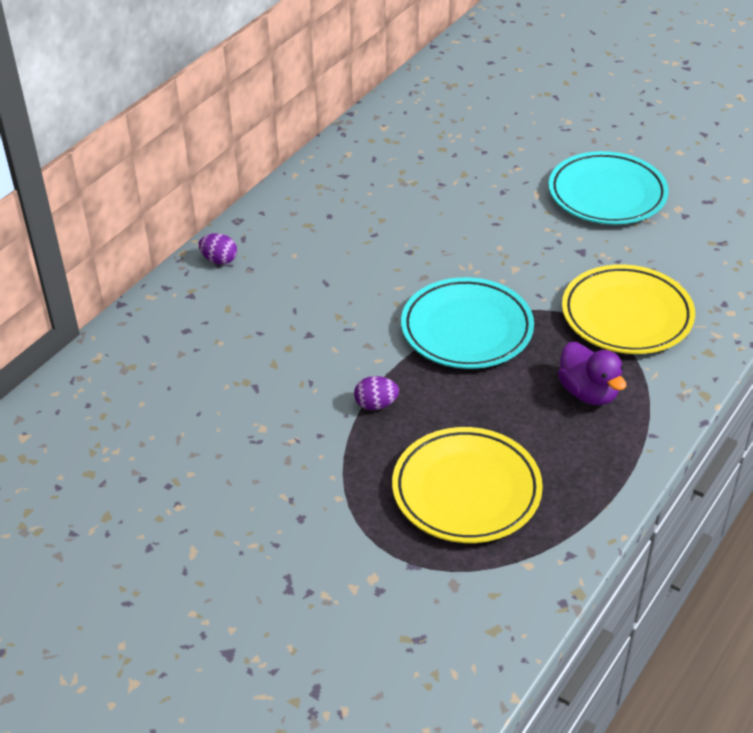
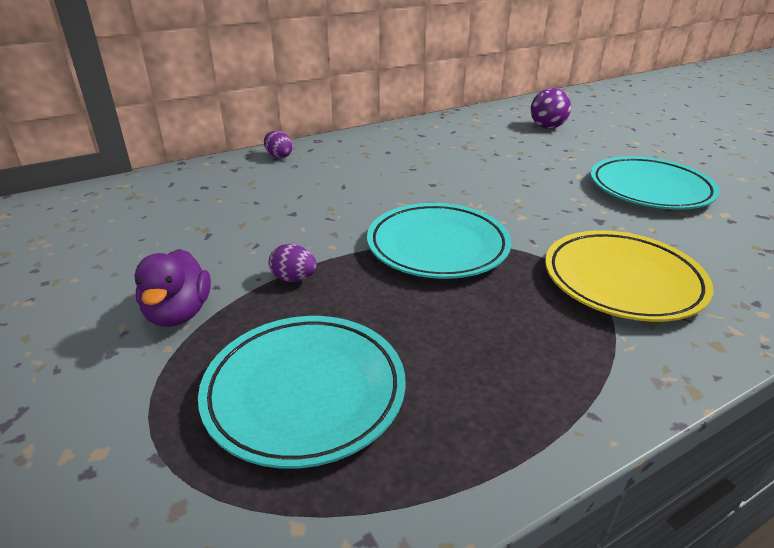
camera: 25 degrees right, 10 degrees down
(466, 490) = (305, 392): yellow plate -> turquoise plate
(468, 121) = (547, 127): none -> purple ball
(588, 392) = (532, 338): purple duck -> purple duck (179, 313)

